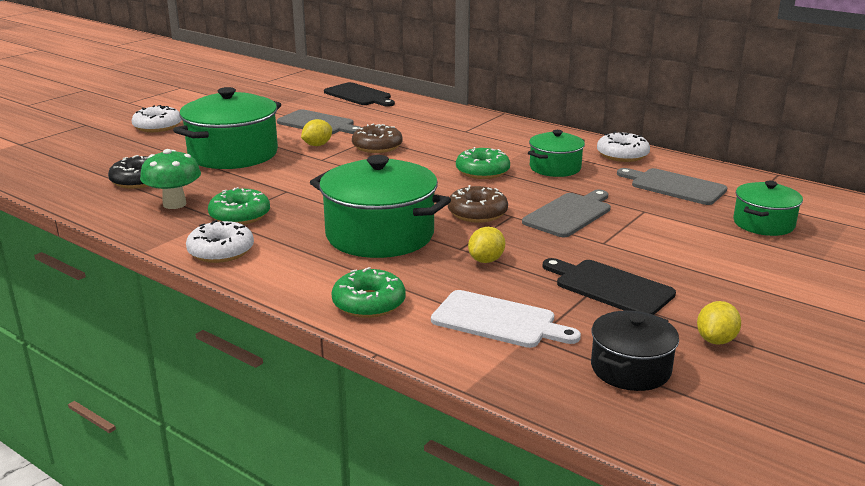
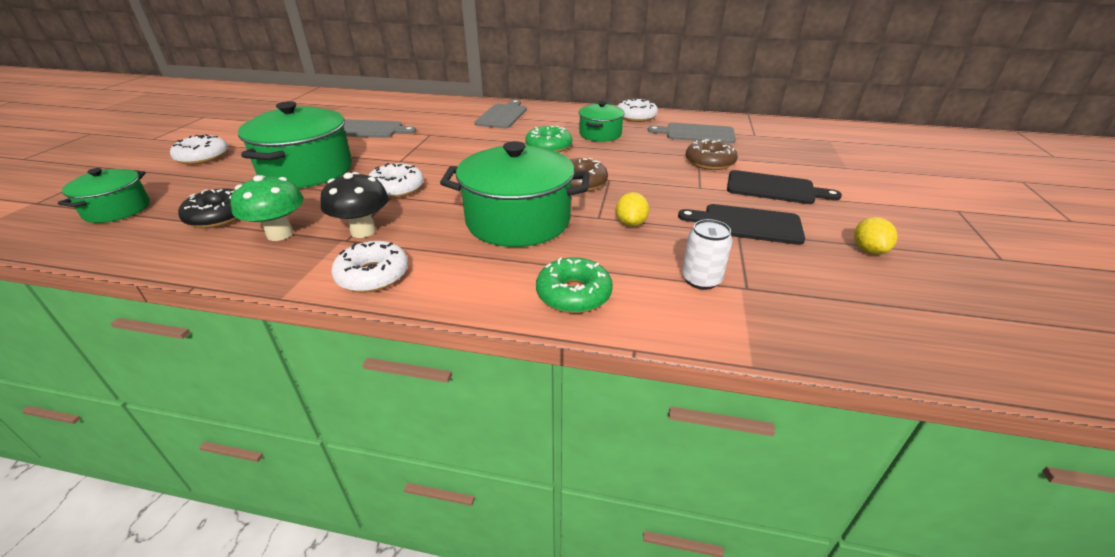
camera: 25 degrees left, 10 degrees up
(240, 215) = (363, 231): green donut -> black mushroom
(297, 185) = (396, 188): none -> white donut
(317, 145) = (385, 148): yellow lemon -> none
(359, 95) = (386, 101): black cutting board -> black cutting board (774, 188)
(377, 146) = (441, 141): brown donut -> brown donut (709, 162)
(498, 321) = (701, 280): white cutting board -> white can
(569, 214) = (650, 169): grey cutting board -> grey cutting board (502, 115)
(630, 369) = (847, 296): black pot -> none
(763, 224) = (783, 150): green pot -> green pot (117, 210)

